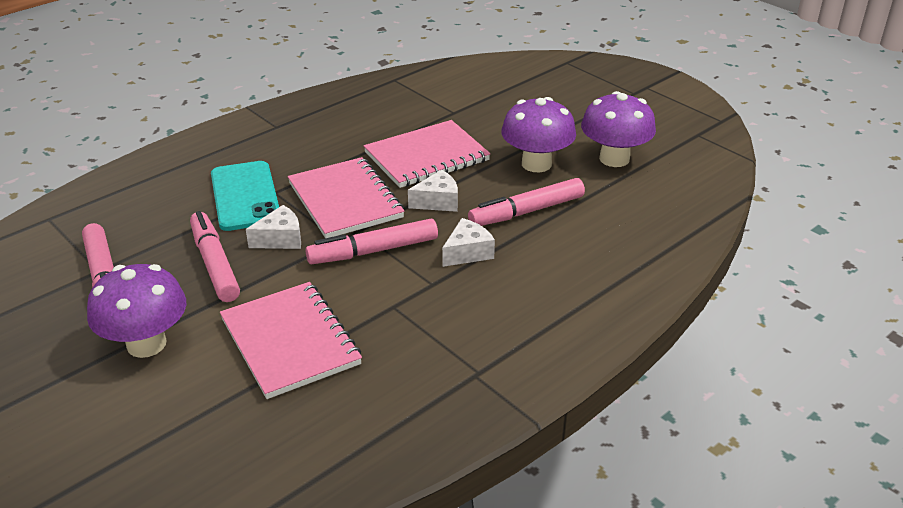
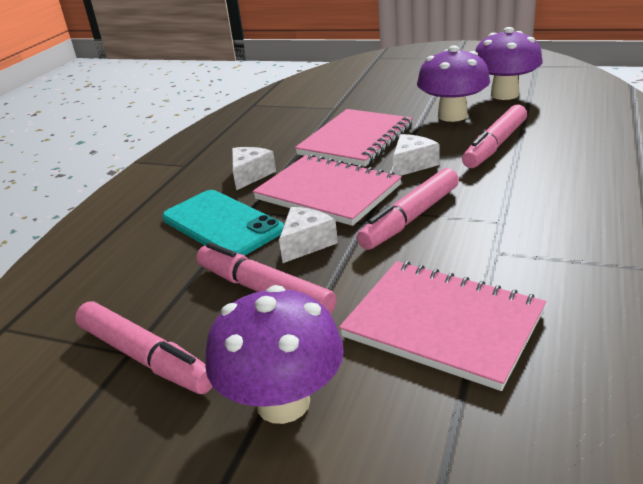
camera: 25 degrees left, 5 degrees down
(468, 252) = (494, 188): white cheese -> white cheese (250, 175)

